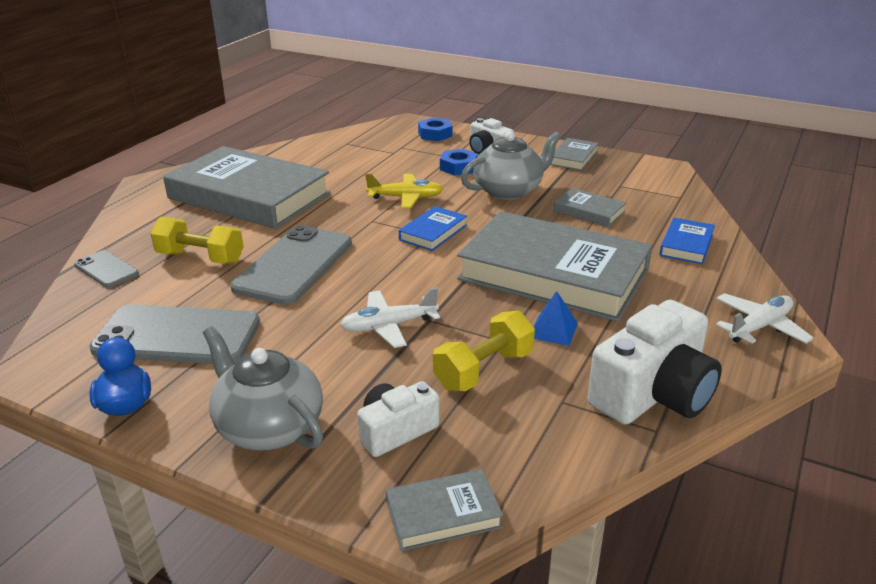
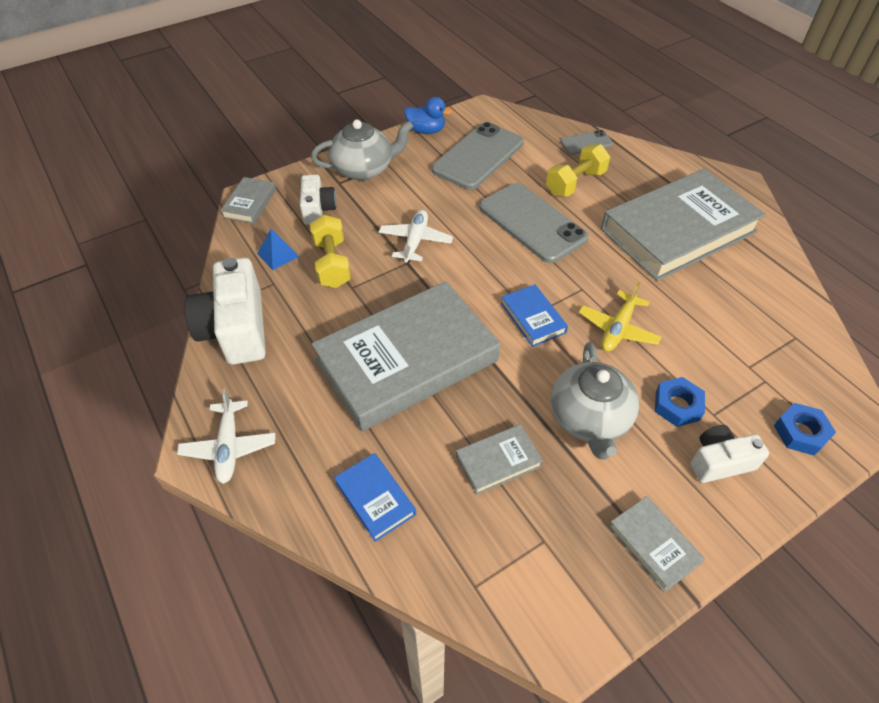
camera: 120 degrees right, 20 degrees up
(553, 330) = (339, 318): blue pyramid -> blue pyramid (278, 255)

